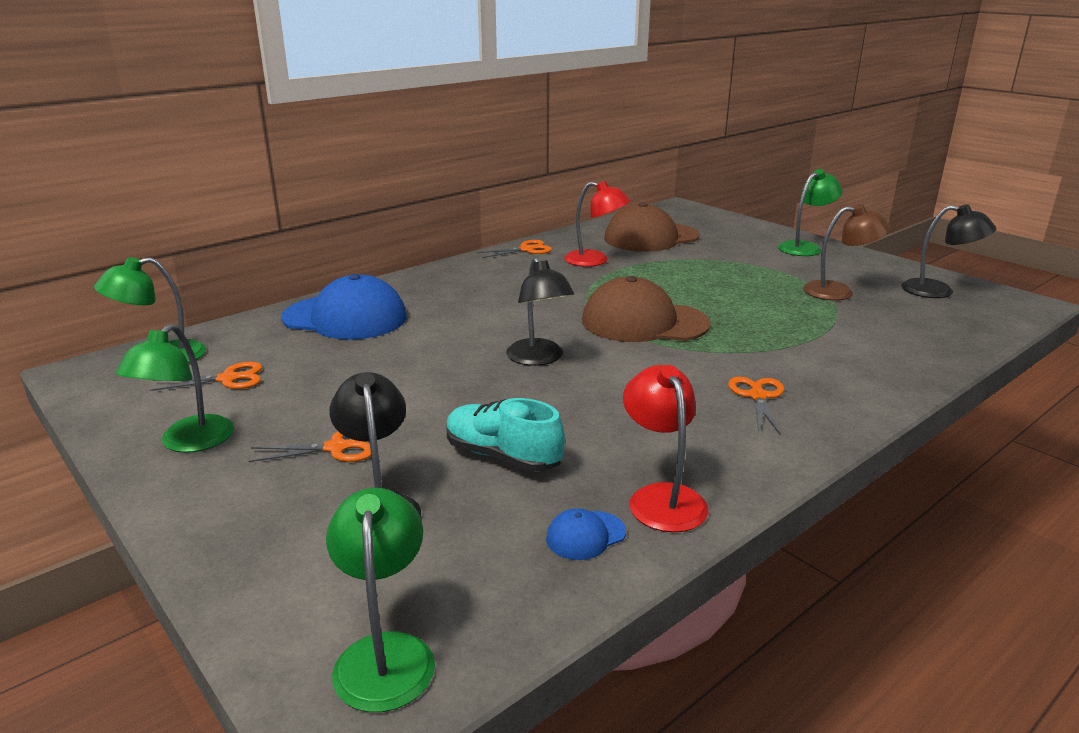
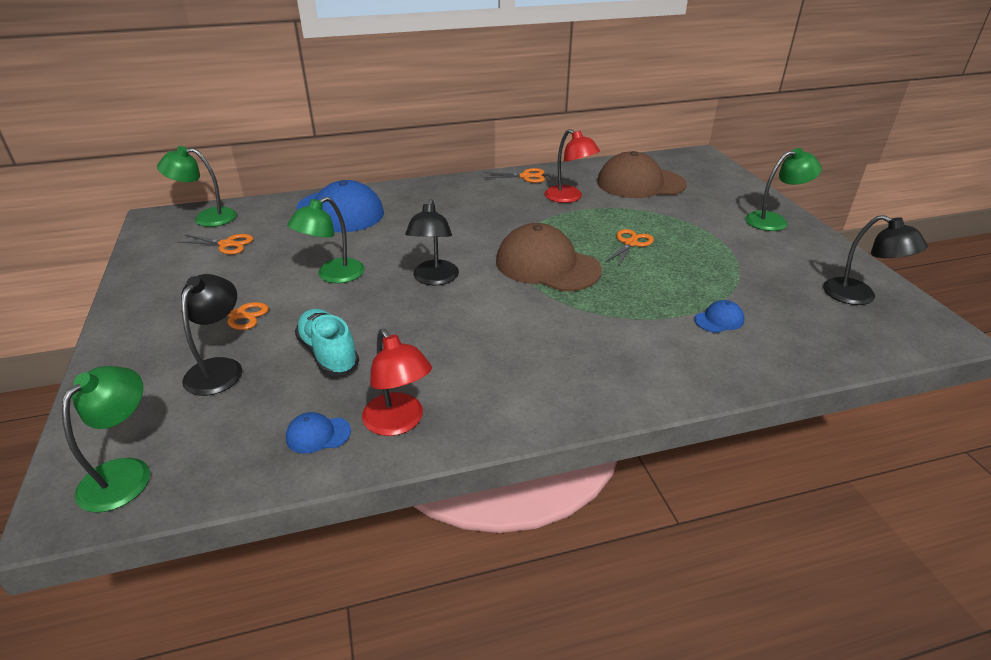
camera: 25 degrees right, 10 degrees up
(188, 443) = (163, 287): green lamp -> green lamp (333, 275)
(661, 497) = (399, 423): red lamp -> red lamp turned 135 degrees clockwise
(757, 396) = (565, 358): orange scissors -> orange scissors (630, 243)
(838, 292) = (754, 274): brown lamp -> none
(853, 333) = (719, 320): none -> blue cap

